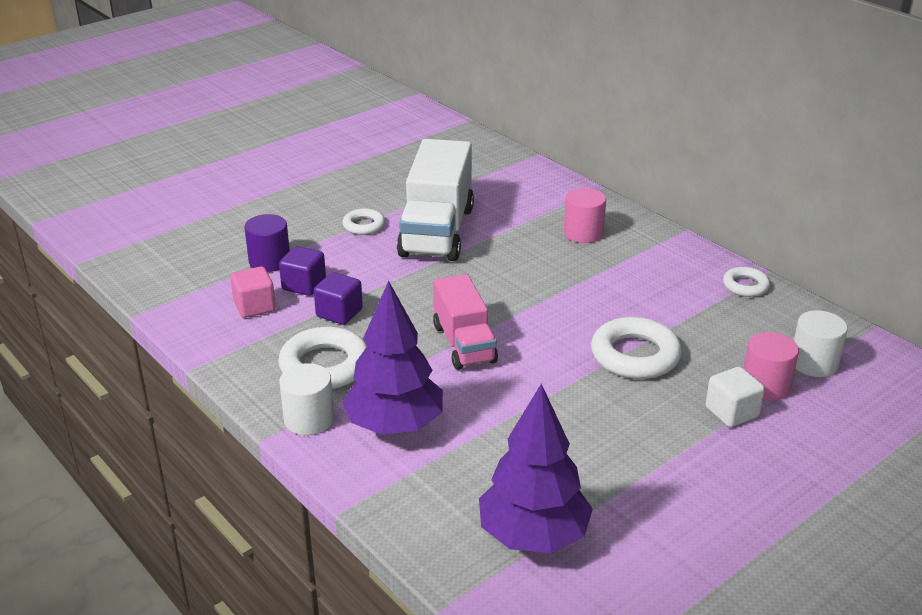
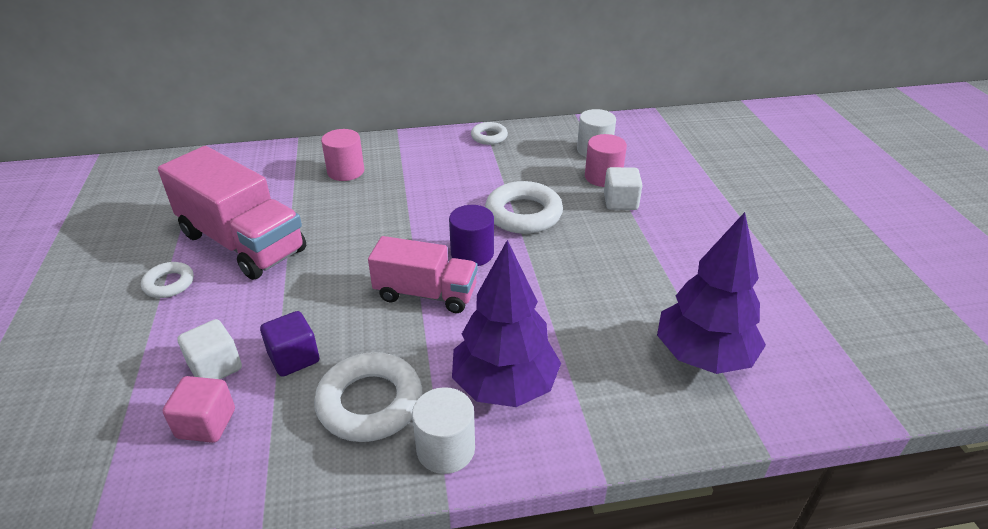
camera: 60 degrees left, 5 degrees up
(269, 261) = (136, 379): purple cylinder -> purple cylinder (472, 253)
(304, 285) = (215, 367): purple cube -> white cube
(437, 231) = (242, 242): white truck -> pink truck

